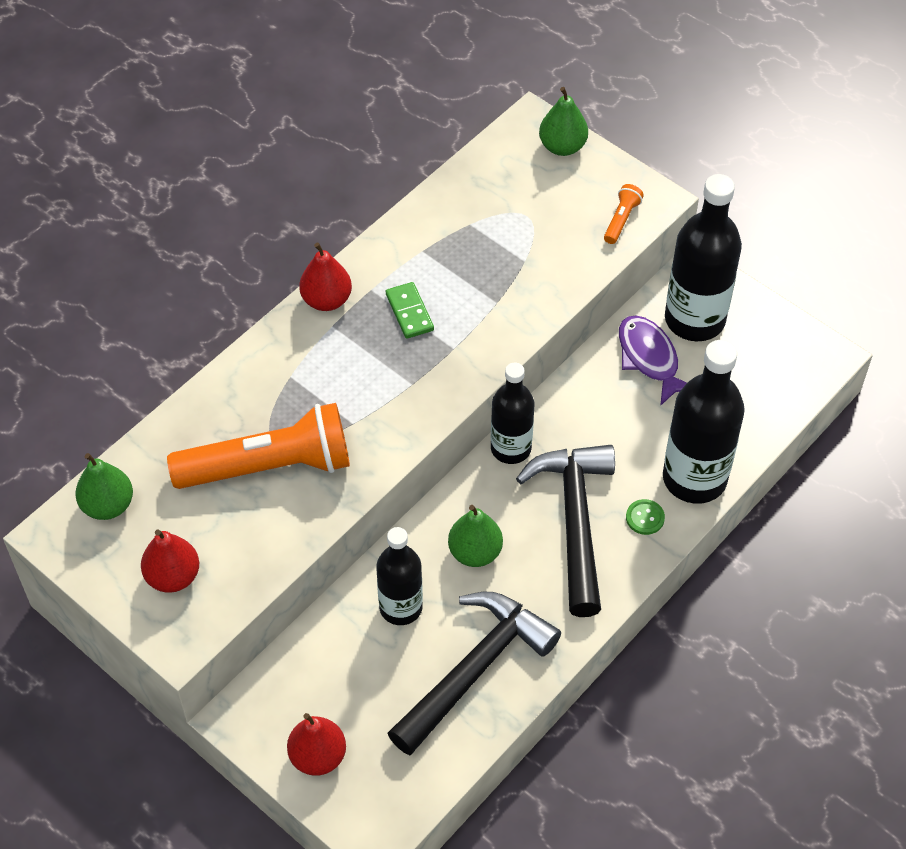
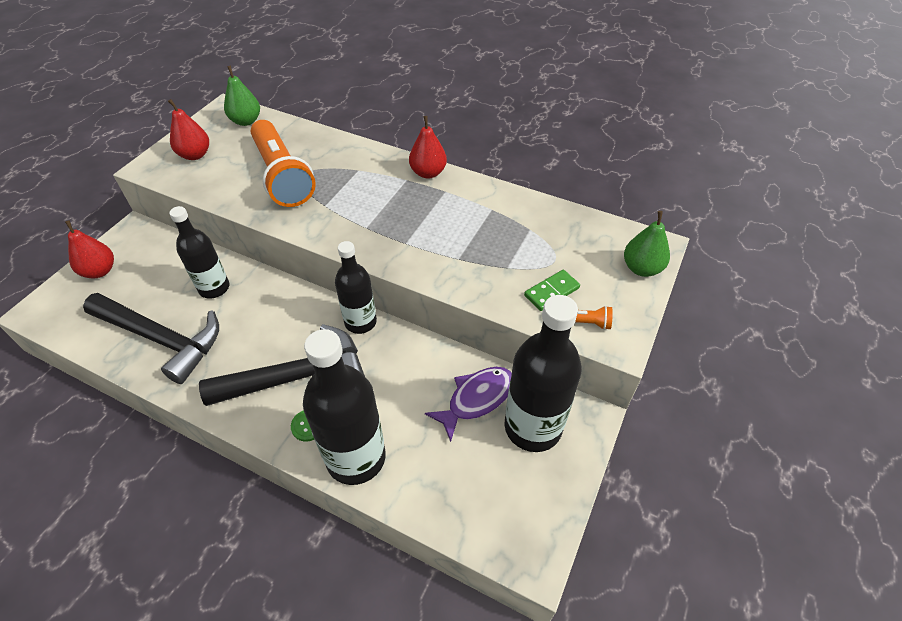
camera: 75 degrees right, 5 degrees down
(409, 312) = (431, 214): green domino -> green domino (551, 292)
(475, 552) = (263, 319): green pear -> none

